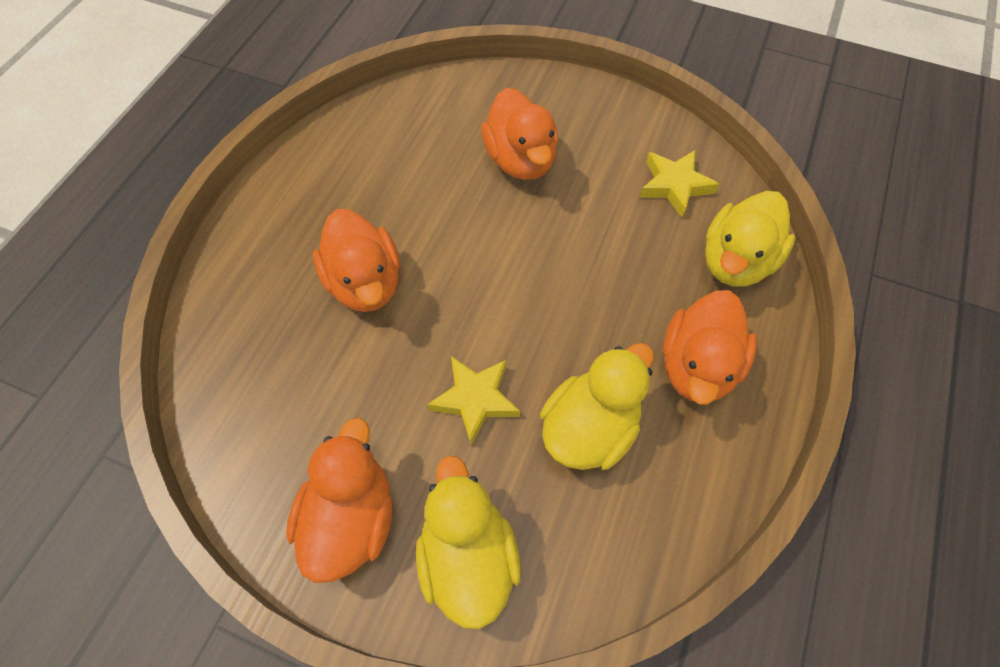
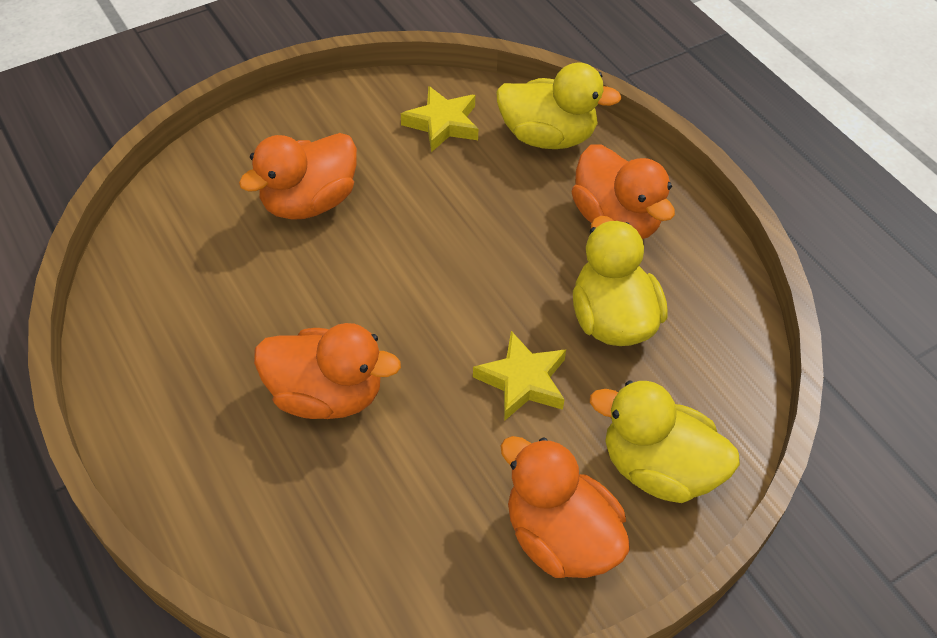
camera: 55 degrees left, 10 degrees down
(520, 160) = (309, 202): orange duck -> orange duck turned 120 degrees clockwise
(736, 261) = (548, 137): yellow duck -> yellow duck turned 60 degrees counterclockwise

